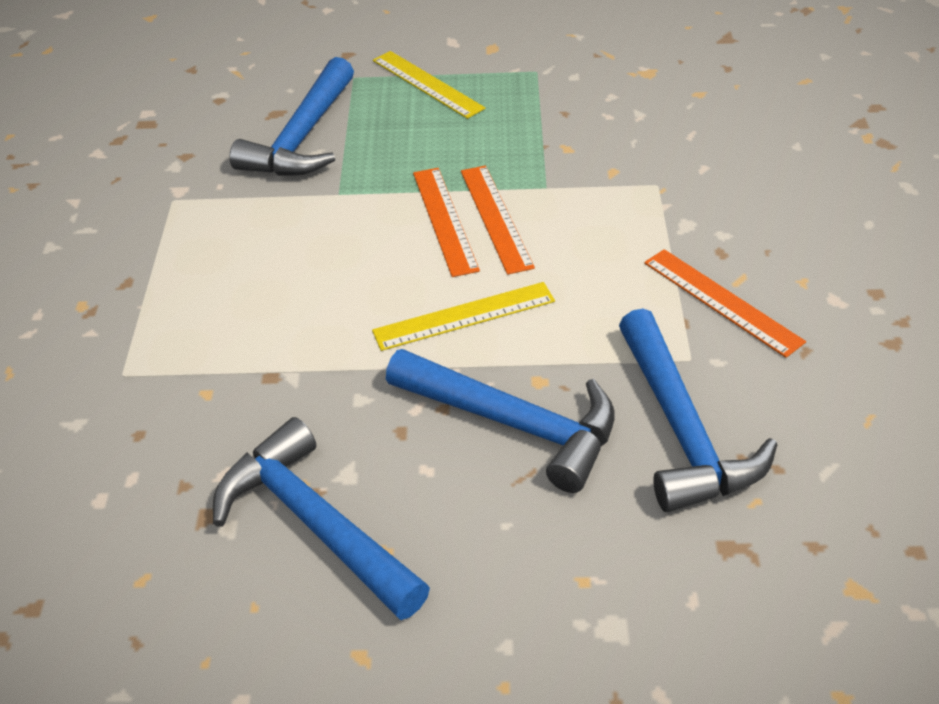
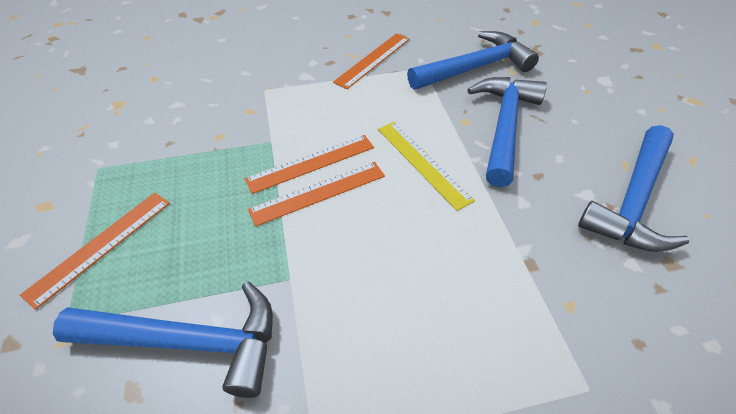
camera: 105 degrees left, 5 degrees up
(427, 84) = (101, 246): yellow ruler -> orange ruler

